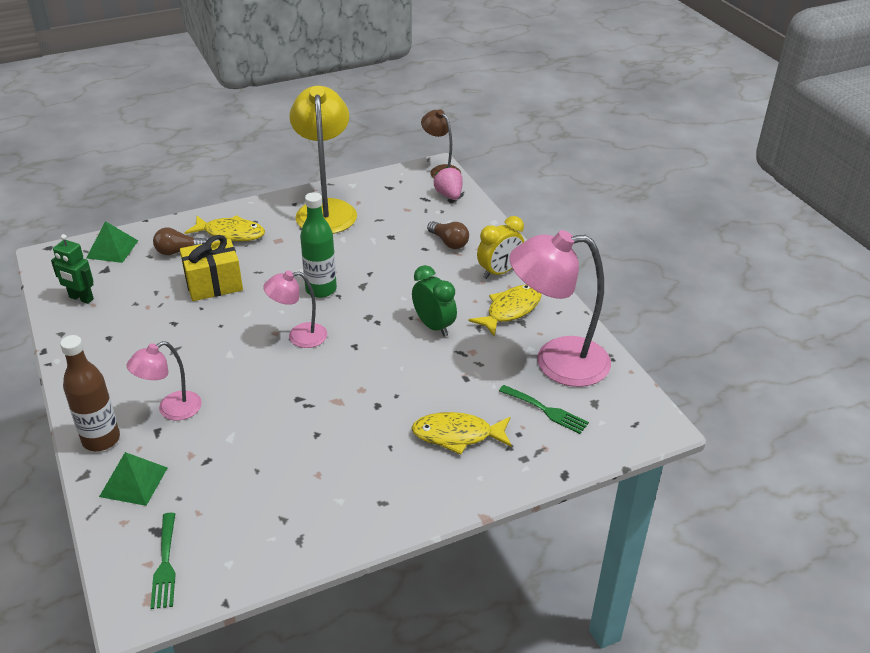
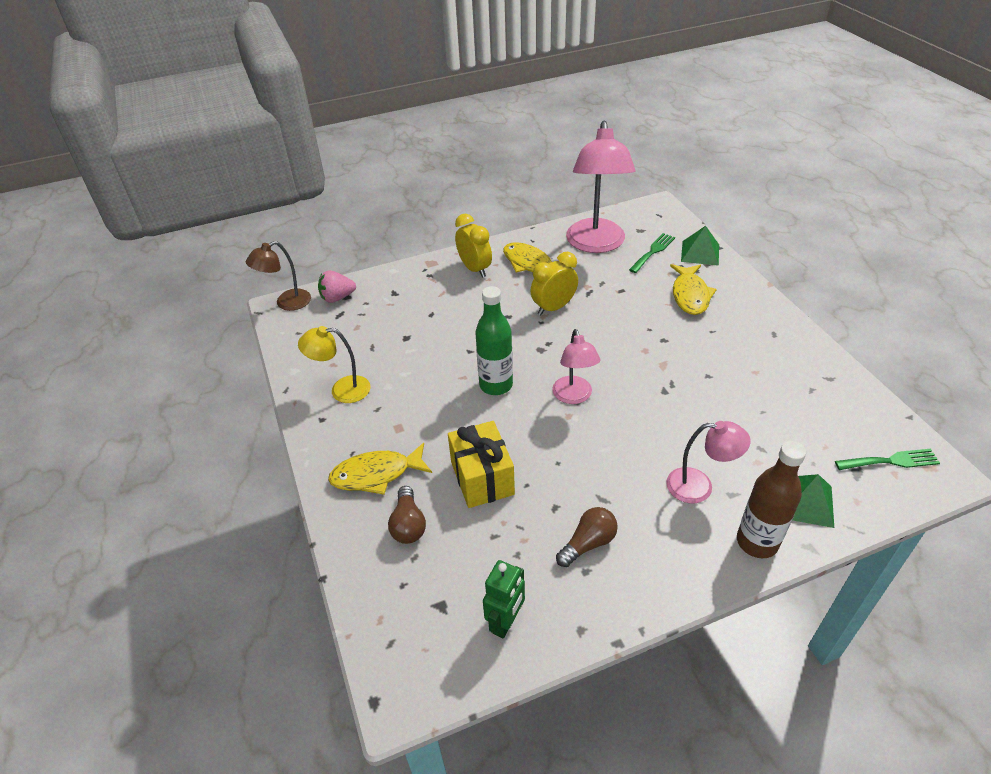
camera: 85 degrees left, 5 degrees up
(112, 249) = (391, 607): green pyramid -> green pyramid (700, 253)
(171, 410) = (699, 486): pink lamp -> pink lamp turned 45 degrees counterclockwise
(230, 233) = (376, 474): yellow fish -> yellow fish turned 120 degrees counterclockwise
(326, 209) = (342, 390): yellow lamp -> yellow lamp, size x0.54
(433, 326) = (553, 308): green clock -> yellow clock
(449, 242) = (423, 298): brown light bulb -> brown light bulb (588, 543)

